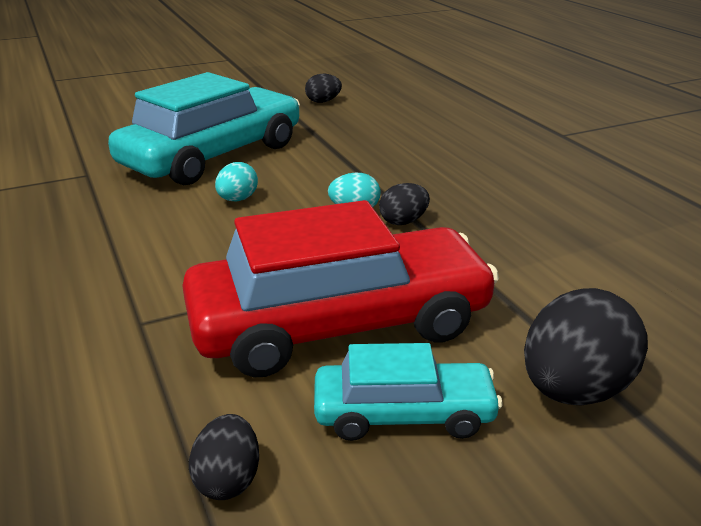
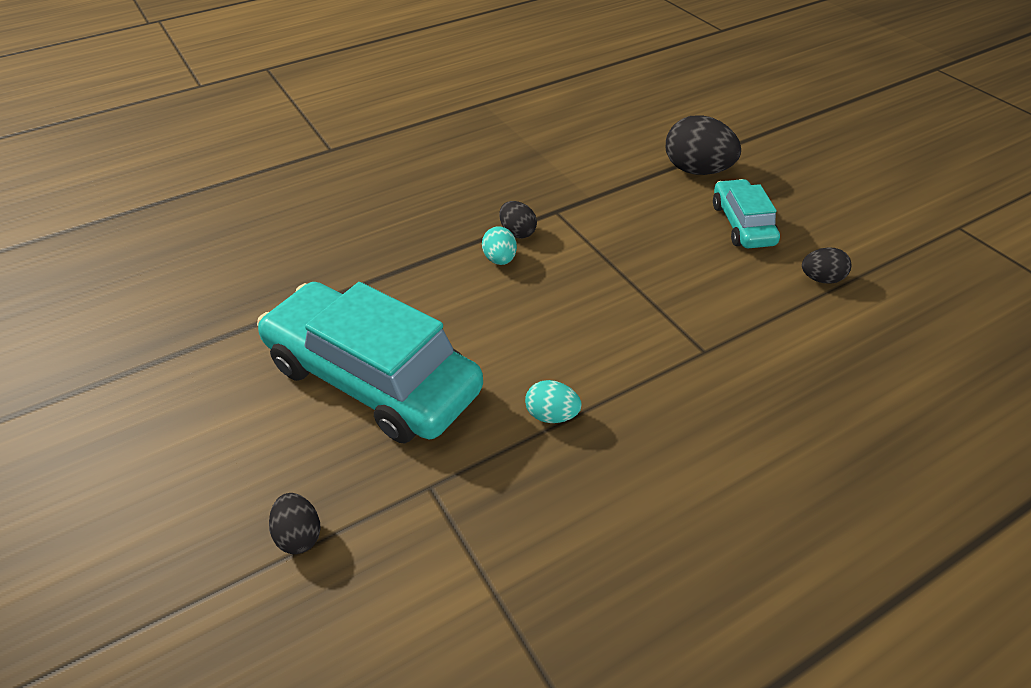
camera: 95 degrees left, 15 degrees up
(237, 199) = (487, 336): turquoise egg -> turquoise egg (552, 415)
(323, 101) = (192, 309): black egg -> black egg (299, 535)
(340, 324) = (669, 253): red car -> none

